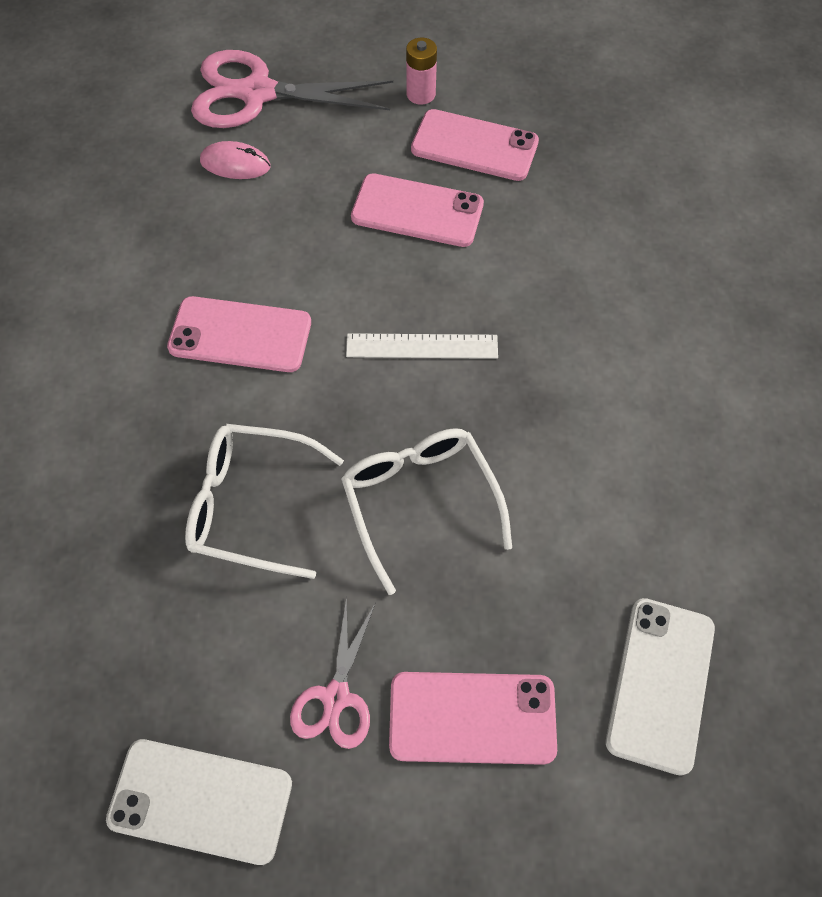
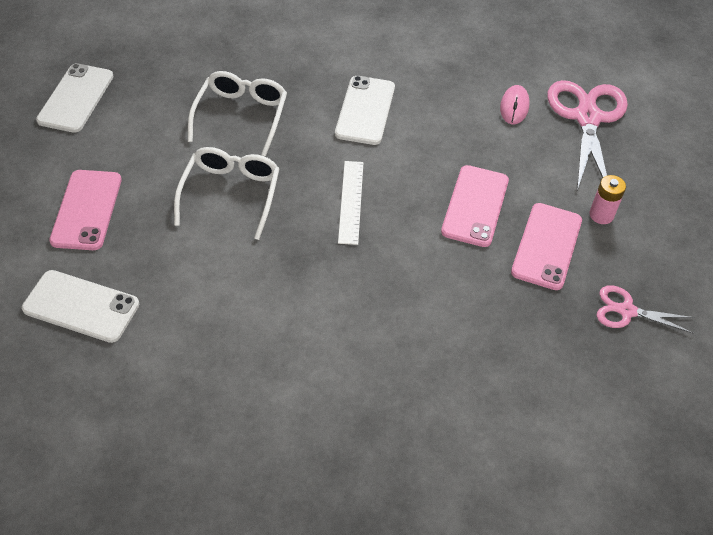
camera: 90 degrees right, 10 degrees down
(240, 335) = (365, 110): pink phone -> white phone
(336, 697) = (115, 151): pink scissors -> pink scissors (626, 311)
(420, 501) = (231, 194): white glasses -> white glasses turned 60 degrees counterclockwise

